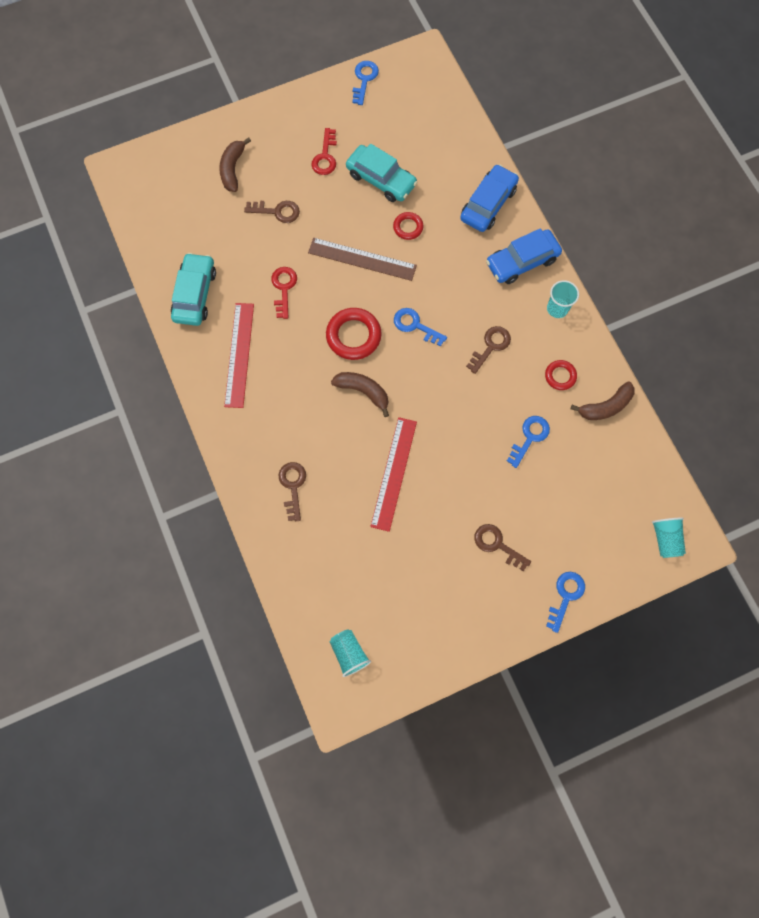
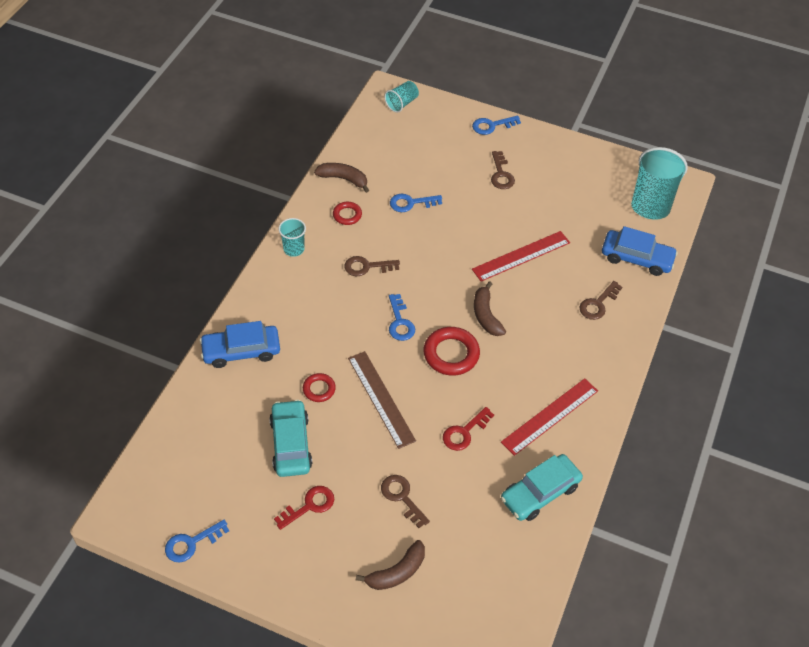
camera: 135 degrees left, 20 degrees down
(349, 653) = (652, 199): turquoise cup -> turquoise cup, size x1.90
(522, 261) = (274, 295): blue car -> blue car (636, 258)

